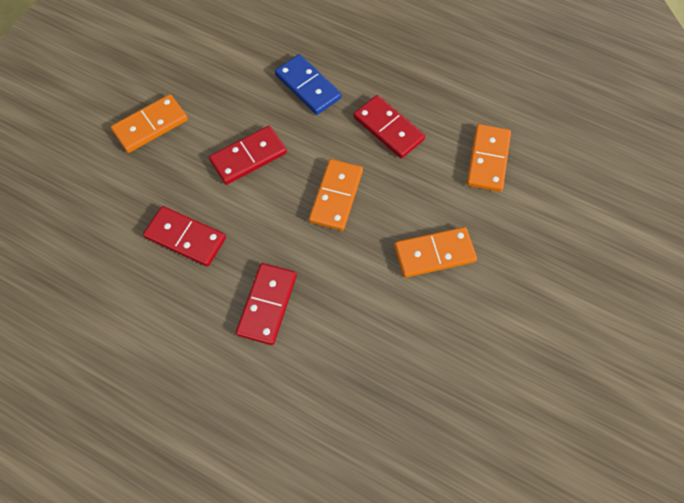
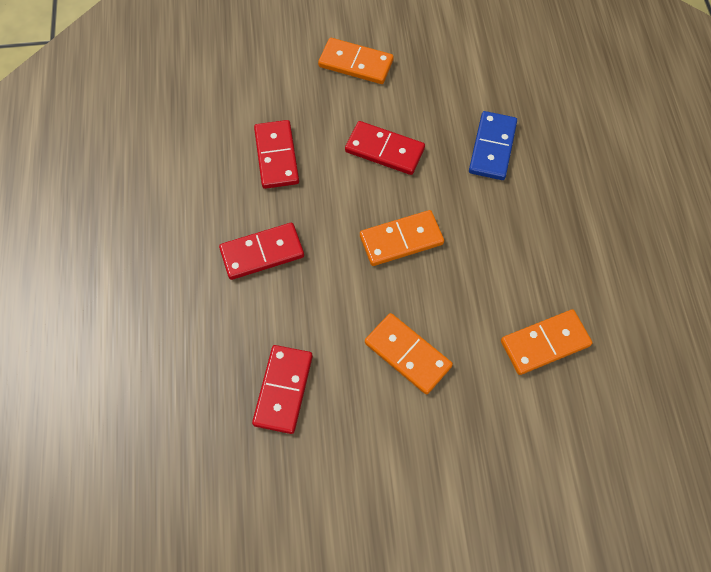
camera: 55 degrees right, 0 degrees up
(388, 128) = (505, 238): red domino -> red domino (283, 390)

